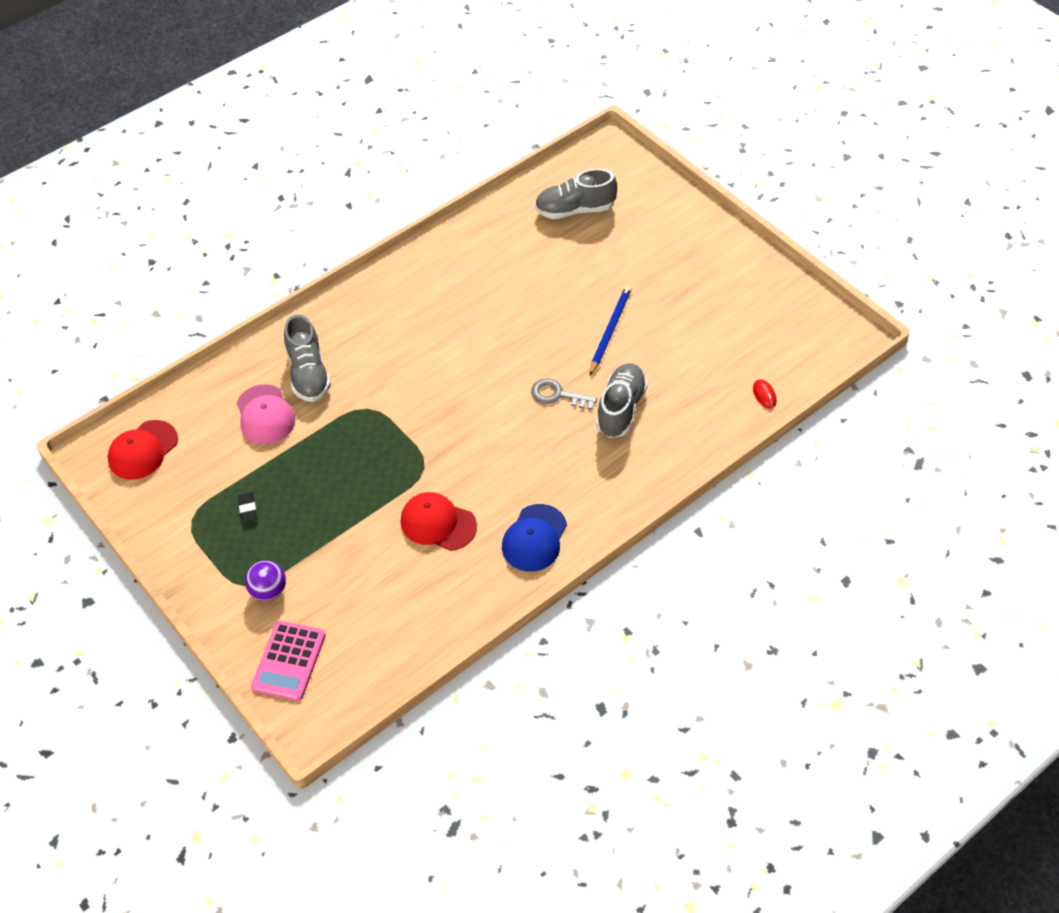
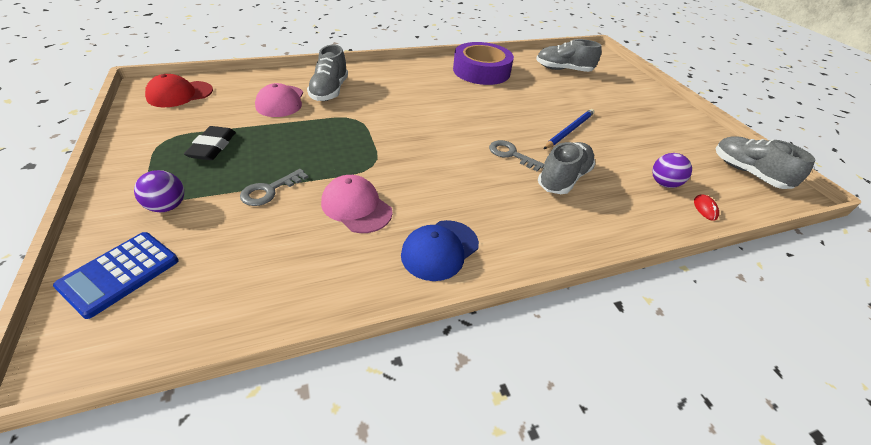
camera: 15 degrees right, 10 degrees down
(248, 509) = (213, 147): black eraser -> black eraser, size x1.70
(289, 661) = (120, 273): pink calculator -> blue calculator
(346, 537) = (269, 190): none -> grey key
(438, 523) = (356, 207): red cap -> pink cap
(471, 256) = (481, 71): none -> purple tape
(722, 375) = (664, 183): none -> purple ball
(808, 324) = (747, 173): none -> grey shoe

